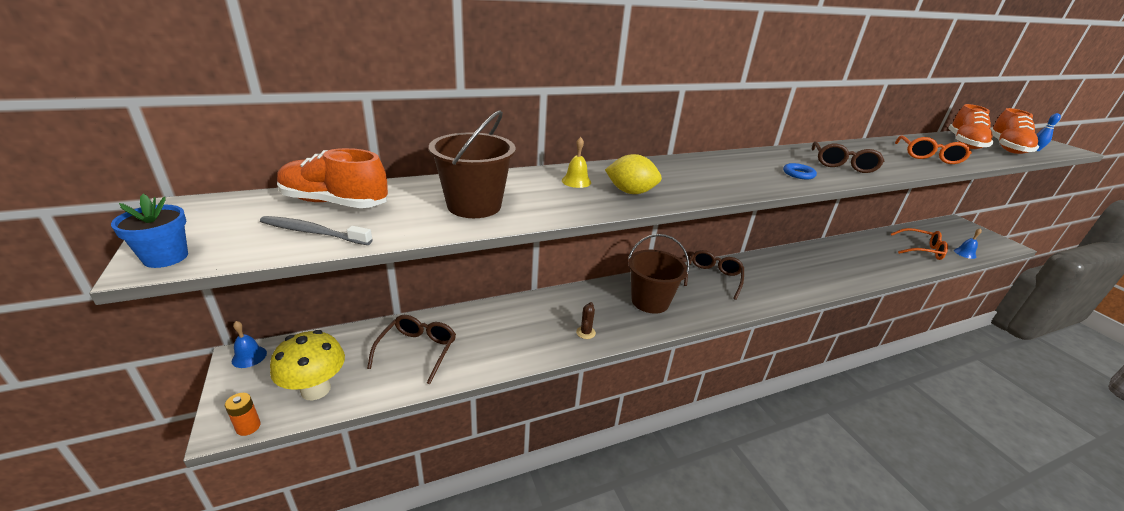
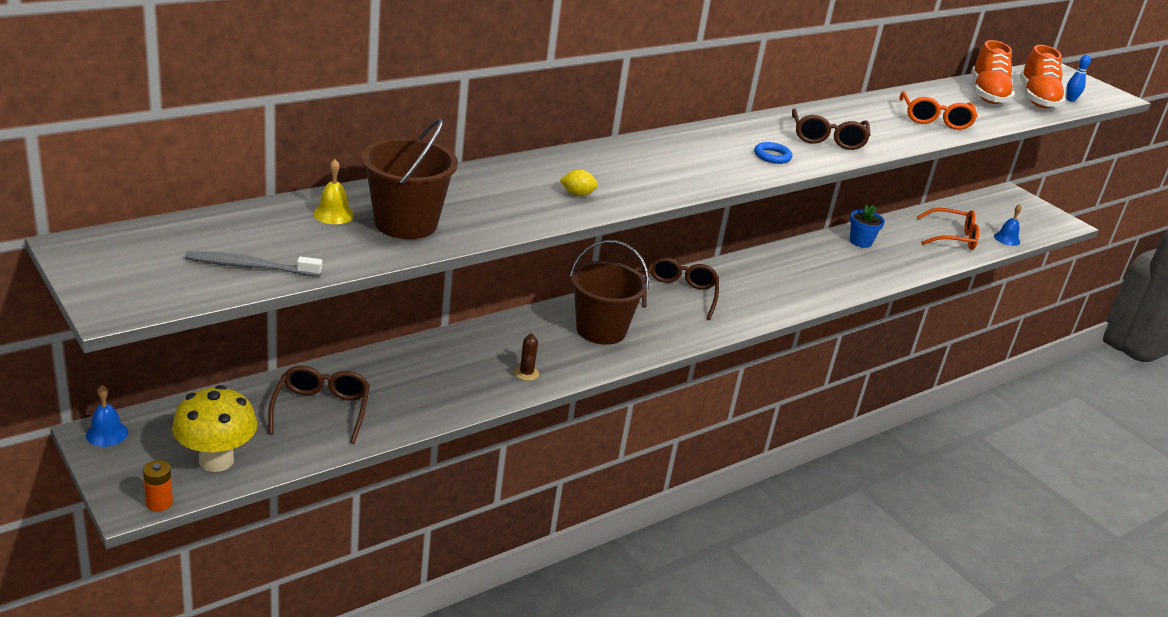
camera: 15 degrees left, 0 degrees up
(166, 257) = (121, 303): blue flower pot -> blue flower pot (860, 242)
(334, 203) = (245, 230): orange shoe -> none
(576, 181) = (510, 183): yellow bell -> yellow bell (333, 214)
(630, 192) = (577, 194): yellow lemon -> yellow lemon, size x0.58

